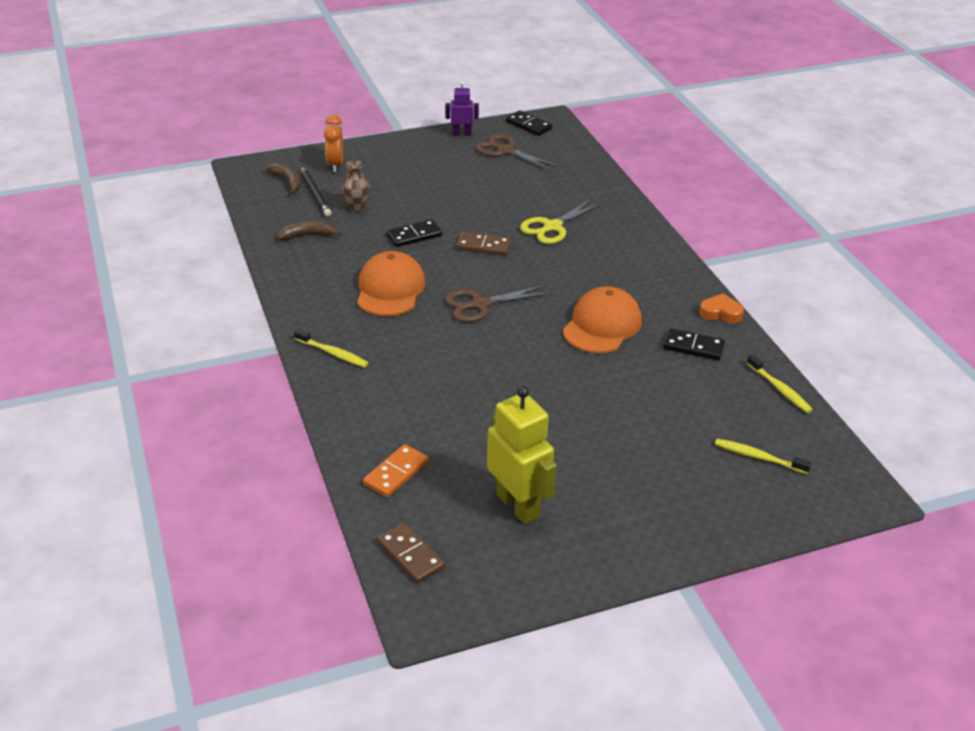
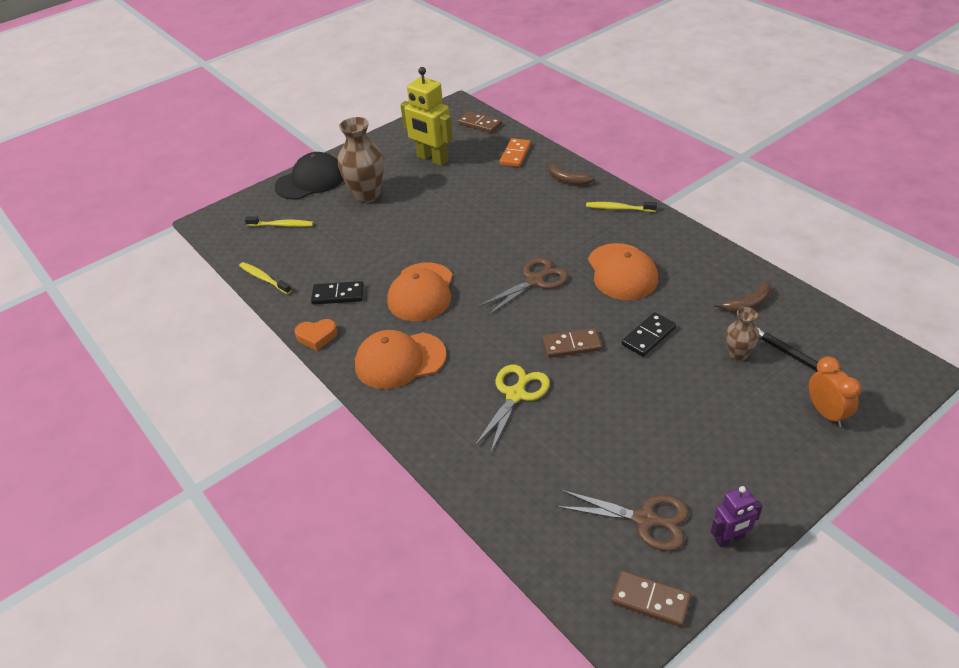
camera: 165 degrees right, 5 degrees up
(288, 182) = (846, 367): brown banana -> brown banana (567, 180)
(528, 125) = (650, 600): black domino -> brown domino
(632, 469) = (367, 195): none -> brown vase
(642, 273) = (400, 360): none -> orange cap
(713, 524) = (310, 181): none -> black cap

